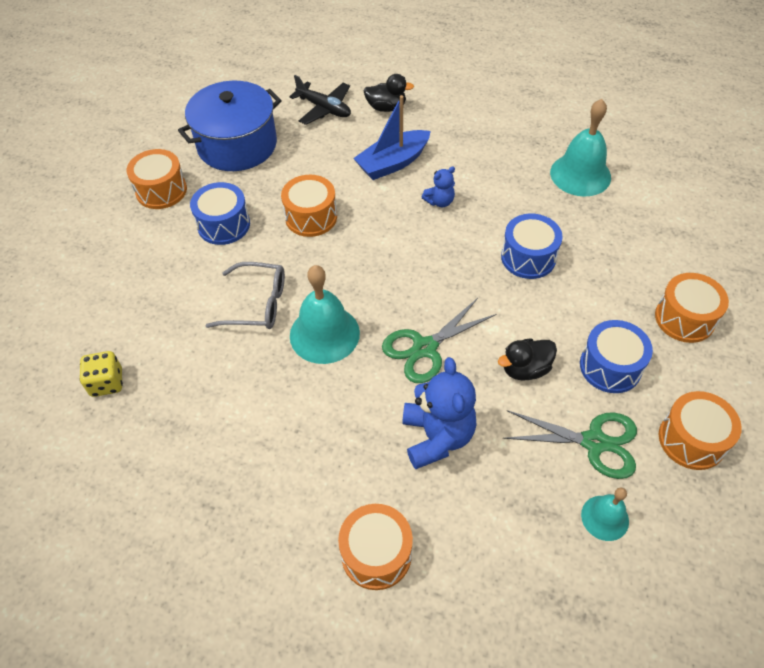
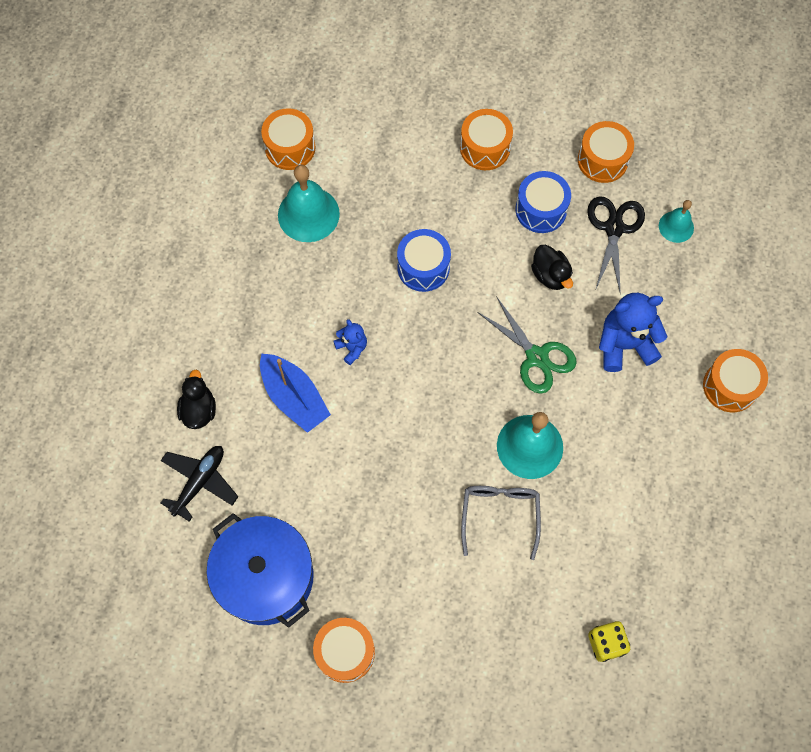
camera: 95 degrees left, 15 degrees up
(223, 225) = (395, 568): blue drum -> none
(311, 217) = (379, 476): orange drum -> orange drum (290, 147)
(594, 442) = (614, 228): green scissors -> black scissors

